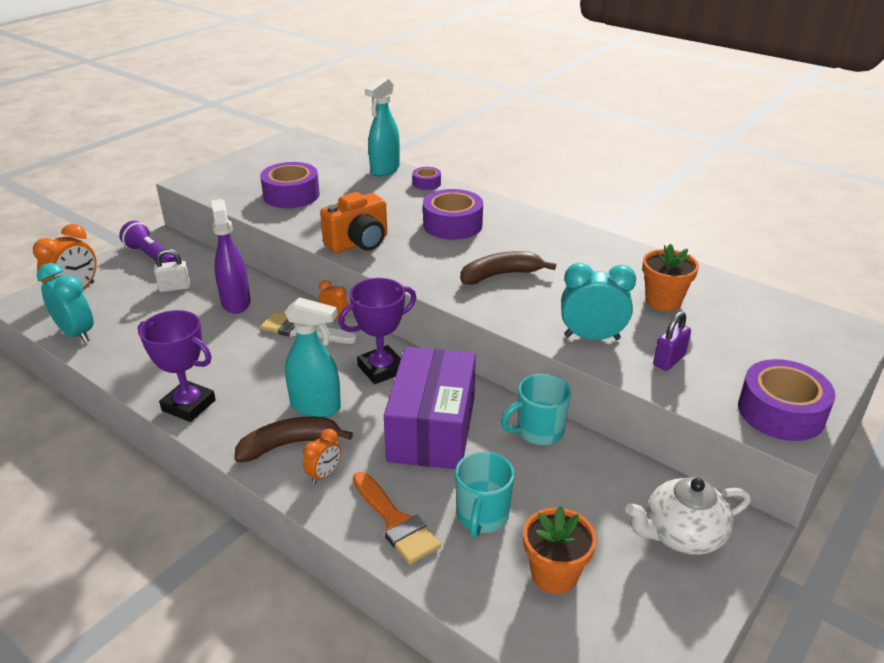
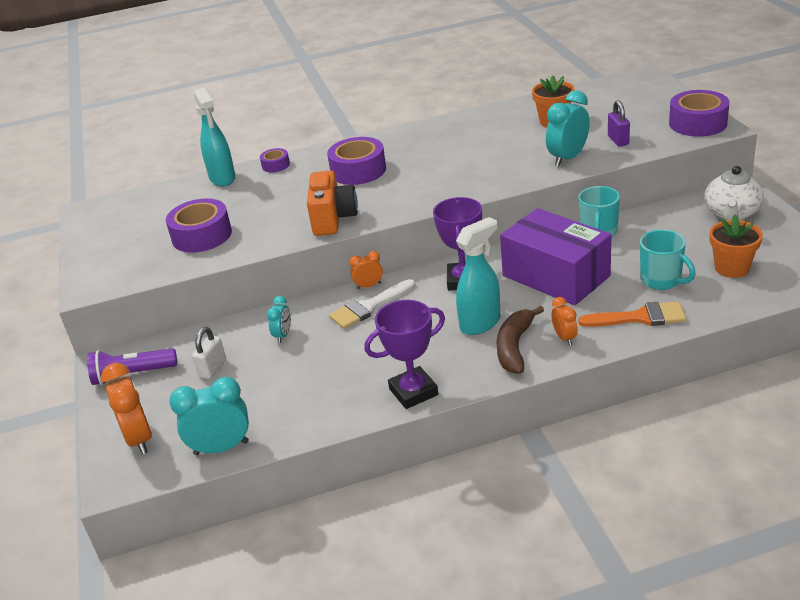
camera: 50 degrees left, 0 degrees up
(236, 302) = (283, 335): purple spray bottle -> turquoise clock
(500, 275) = (454, 170): brown banana -> none

